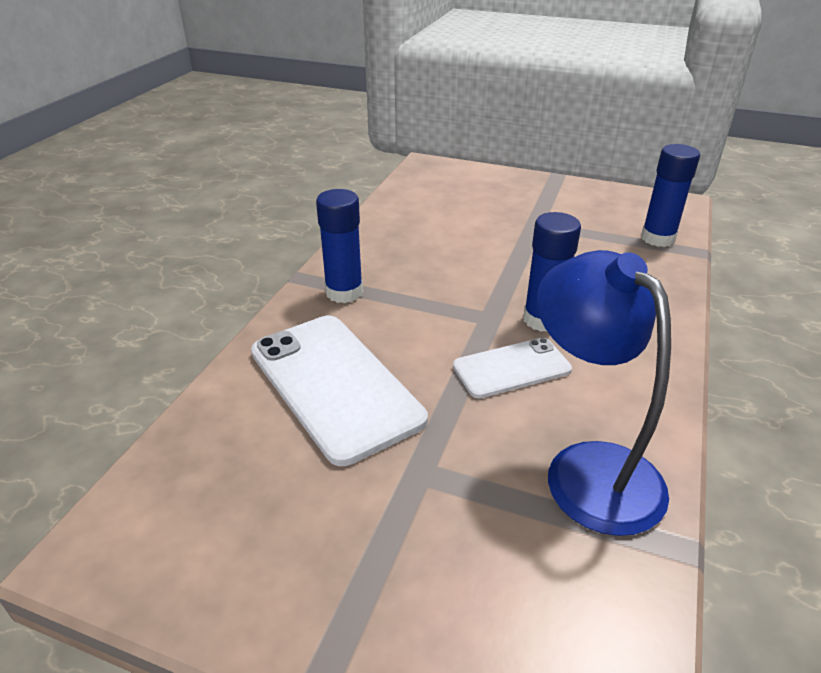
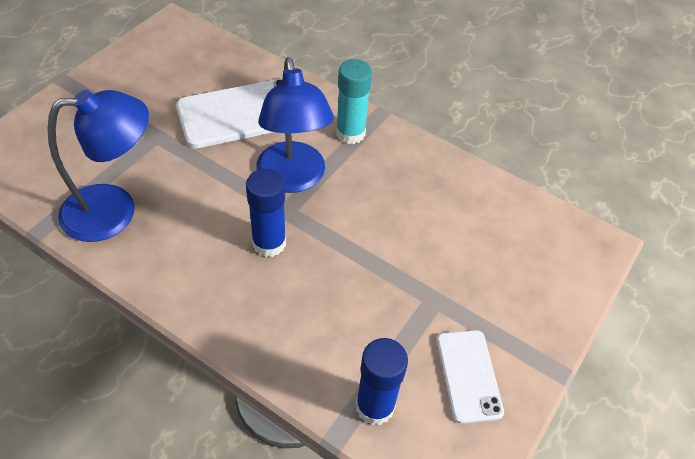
camera: 100 degrees right, 15 degrees up
(344, 292) = (350, 133): blue glue stick -> turquoise glue stick
(439, 320) = (293, 179): none -> blue lamp
(511, 368) = (221, 204): white phone -> white phone (469, 375)

